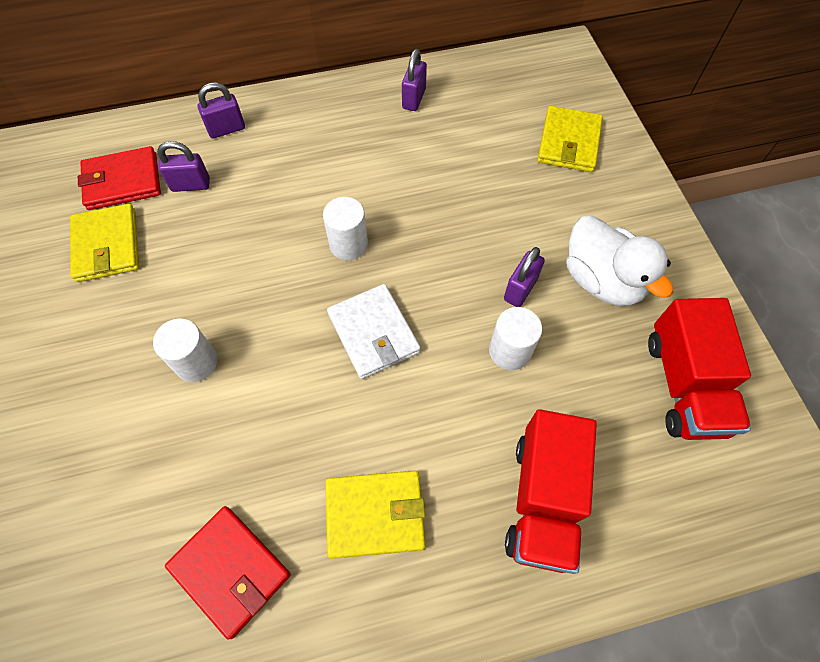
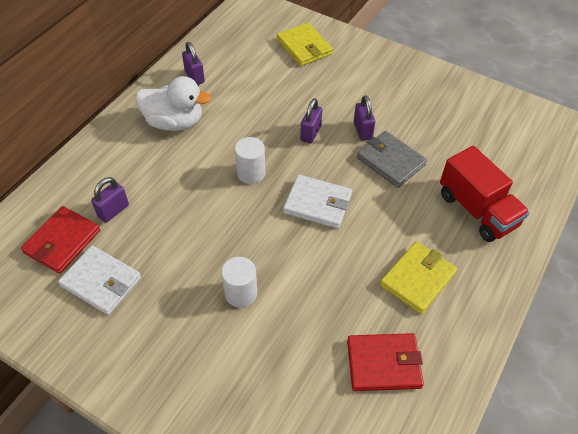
camera: 45 degrees left, 10 degrees down
(107, 246) = (101, 282): yellow wallet -> white wallet
(226, 129) = (96, 166): purple padlock -> purple padlock (310, 133)
(509, 351) = (390, 161): white cylinder -> grey wallet
(602, 280) = (393, 100): white duck -> white duck (174, 122)
(684, 385) = (476, 118): red truck -> none

